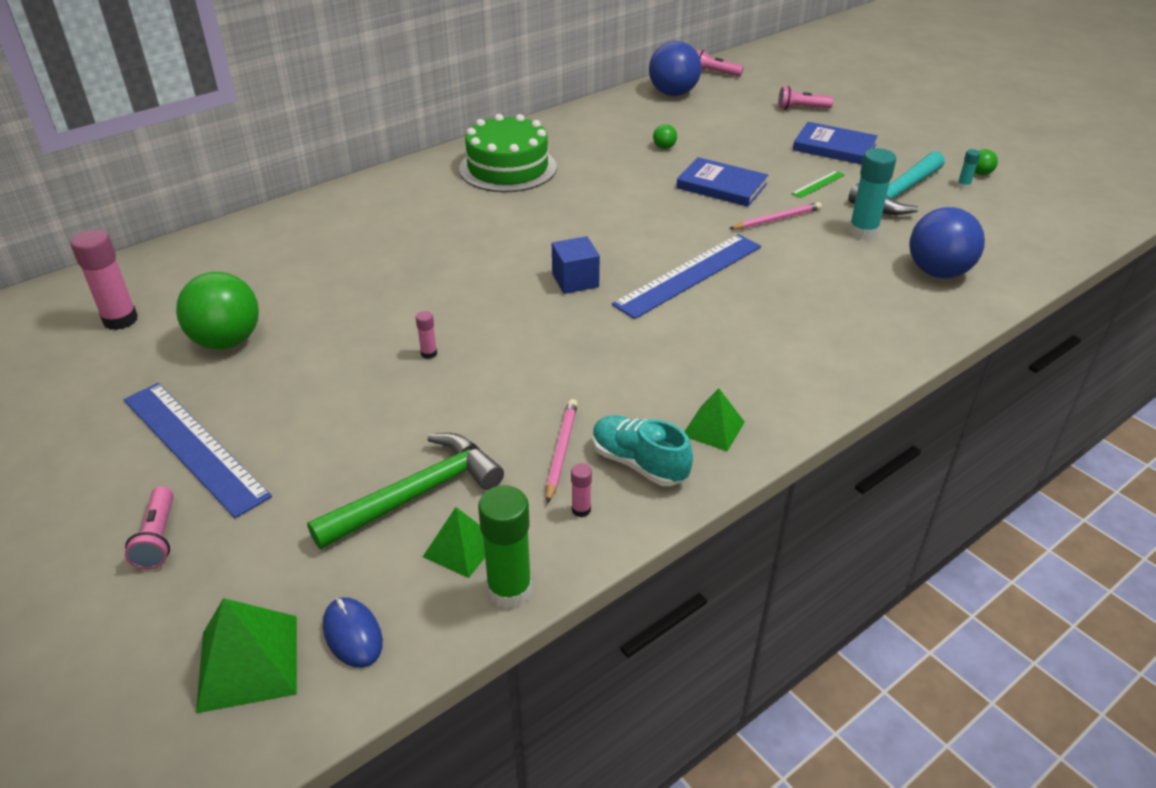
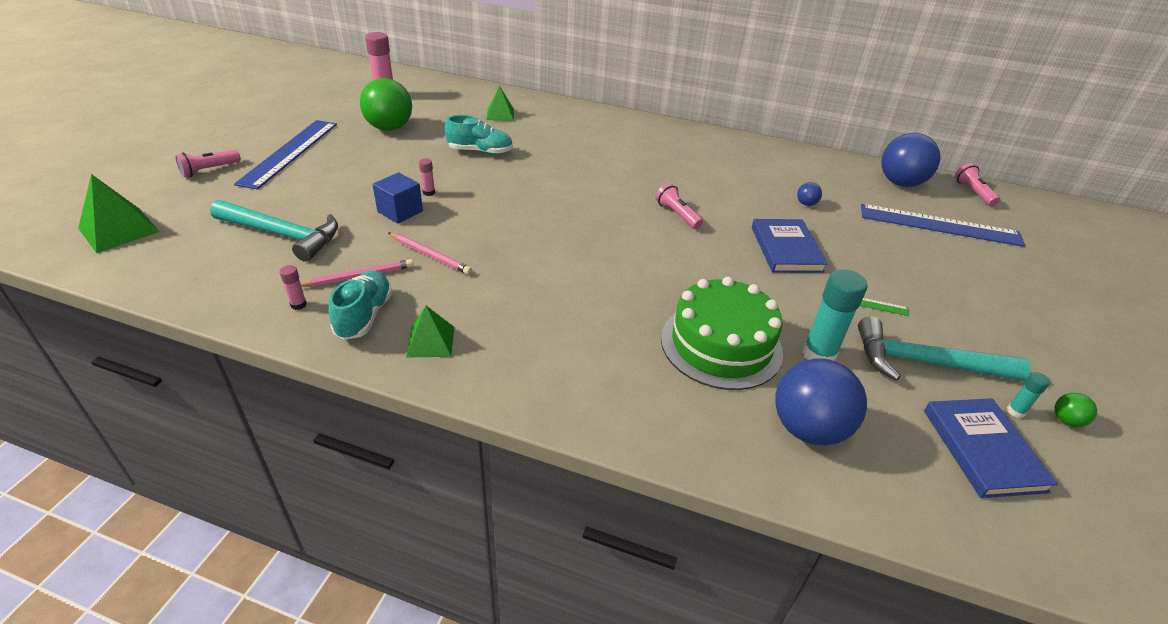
camera: 55 degrees right, 0 degrees up
(352, 634) = (148, 255): blue mouse -> none
(372, 289) = (480, 151): none -> turquoise shoe
(416, 495) = (282, 235): green hammer -> turquoise hammer
(460, 548) = (238, 267): green pyramid -> green pyramid (500, 114)
(508, 168) = (680, 150): green cake -> green cake (721, 345)
(509, 590) = (204, 300): green glue stick -> none
(575, 280) = (566, 221): blue cube -> blue cube (400, 211)
(664, 147) = (806, 204): green ball -> blue ball
(689, 275) = (630, 270): blue ruler -> blue ruler (939, 225)
(776, 219) = (771, 294): pink pencil -> pink pencil (430, 255)
(801, 108) = (993, 256): pink flashlight -> pink flashlight (677, 215)
(834, 147) = (952, 296): blue book -> blue book (983, 450)

